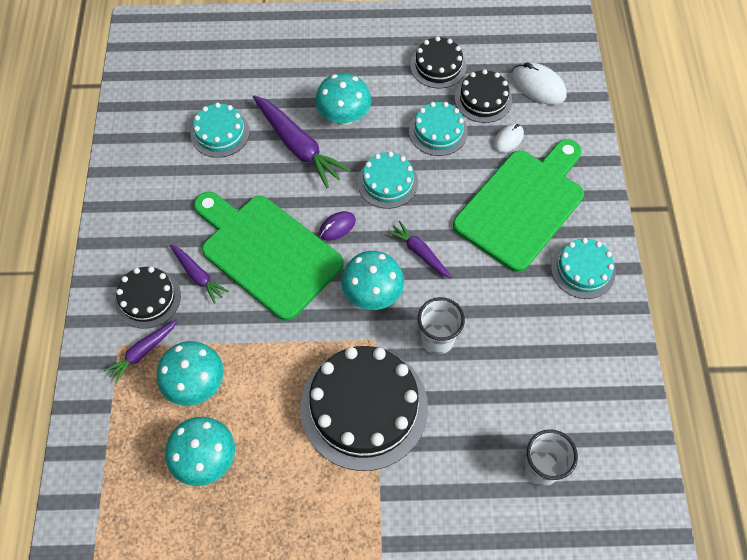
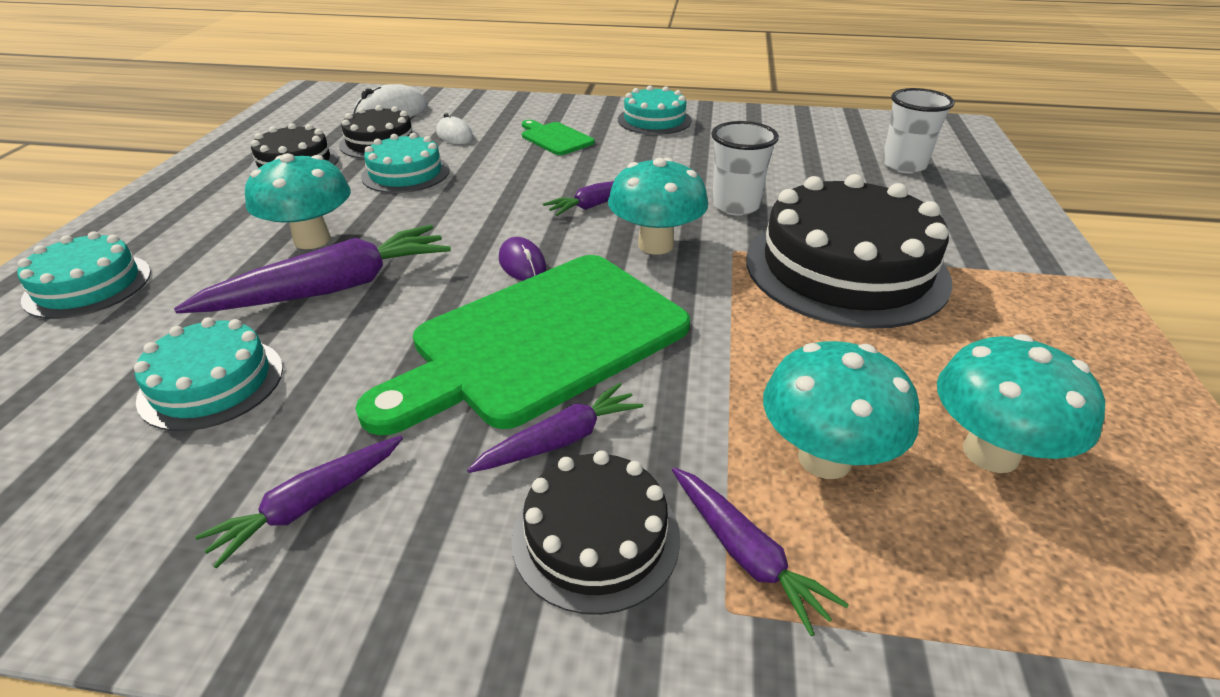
camera: 80 degrees left, 25 degrees down
(157, 198) = (309, 504): none -> purple carrot
(387, 182) = (465, 216): turquoise cake -> turquoise cake (88, 285)
(523, 205) = (555, 138): green cutting board -> green cutting board, size x0.44

